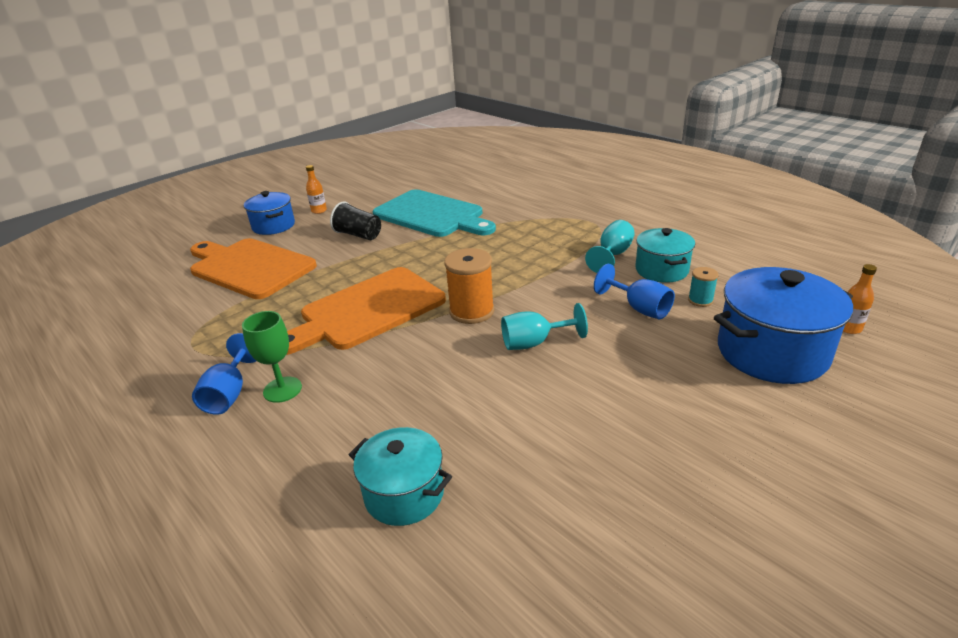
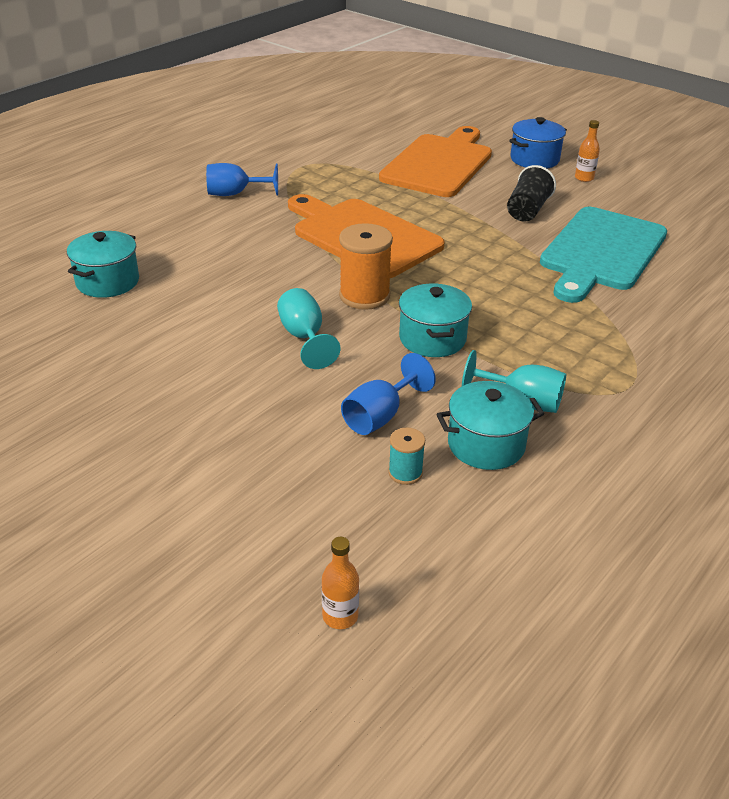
camera: 80 degrees right, 5 degrees up
(282, 389) = (238, 214): green goblet -> none
(538, 283) = (432, 339): none -> turquoise pot
(772, 352) = (282, 520): blue pot -> none

